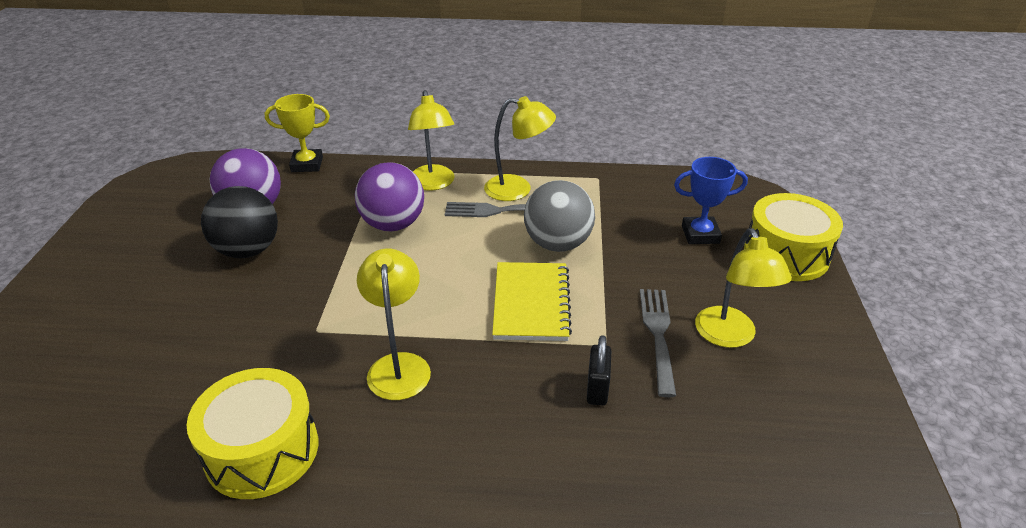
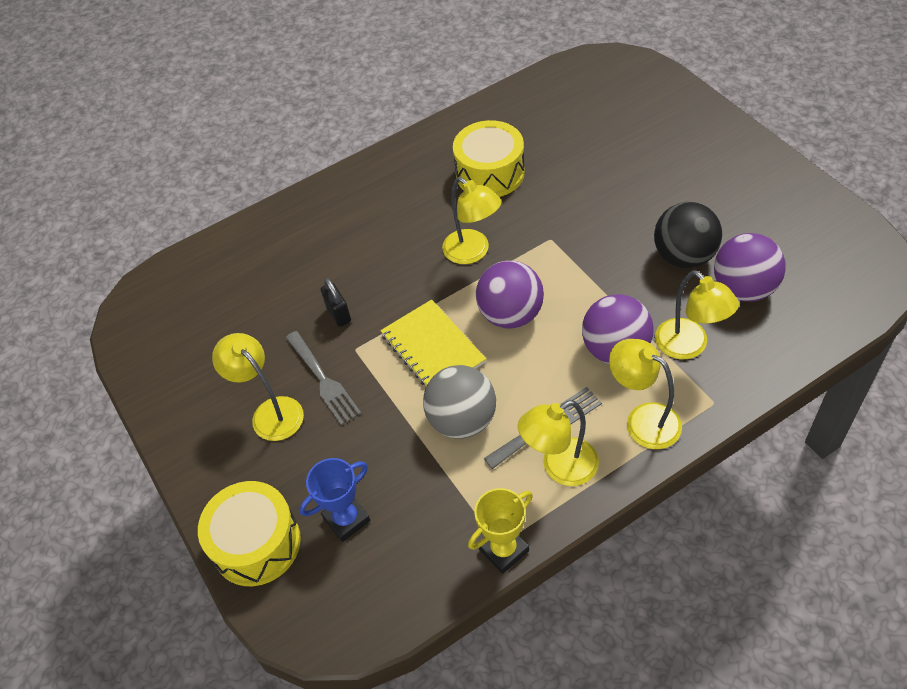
camera: 150 degrees right, 15 degrees up
(307, 164) = (786, 363): yellow trophy -> yellow trophy (503, 550)
(344, 200) = (689, 346): none -> yellow lamp
(435, 290) = (510, 315): none -> purple ball

